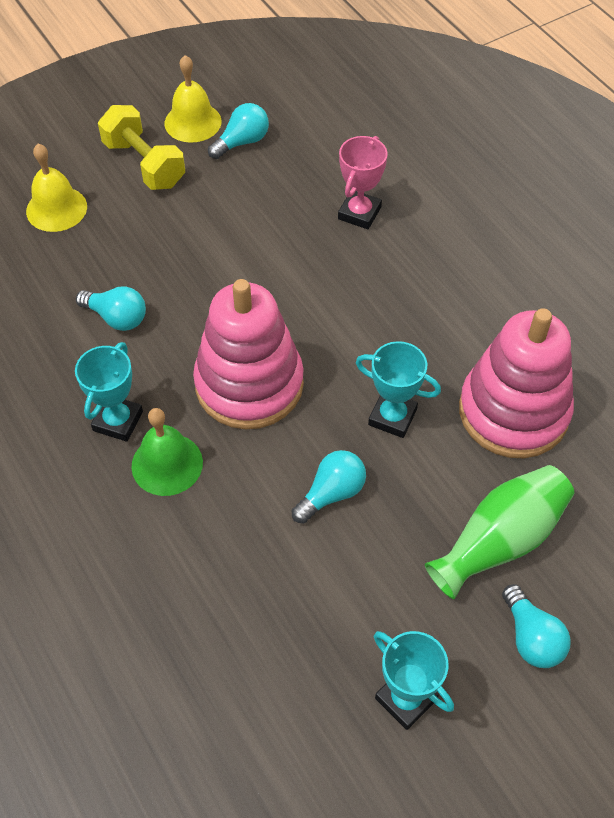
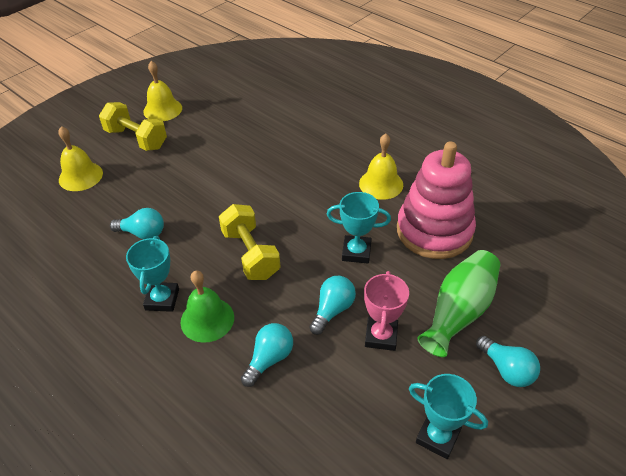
camera: 15 degrees left, 10 degrees down
(242, 142) = (199, 114): turquoise light bulb -> turquoise light bulb (269, 359)
(249, 384) = (250, 254): pink stacking toy -> yellow dumbbell
(359, 213) = (290, 139): pink trophy -> pink trophy (381, 336)
(465, 318) = (381, 184): none -> yellow bell

